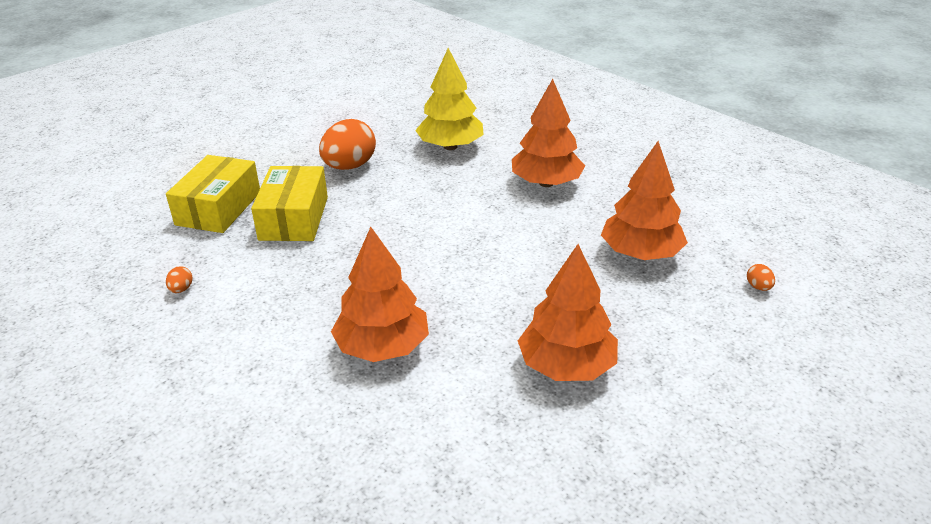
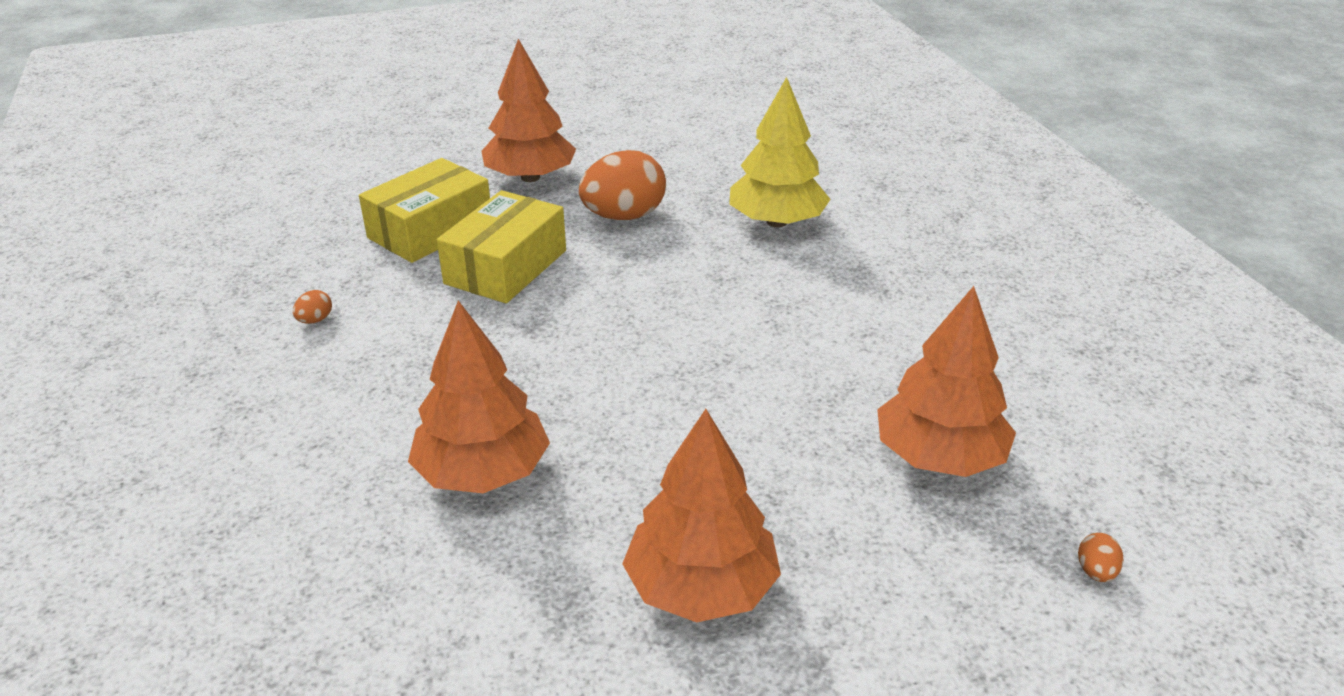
camera: 25 degrees right, 0 degrees up
(546, 183) = (874, 309): orange tree -> orange tree (530, 177)

